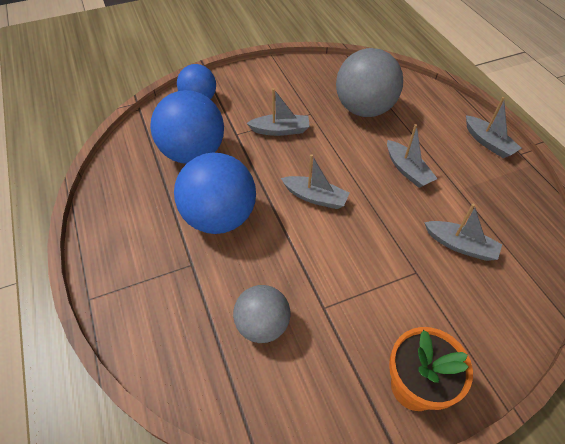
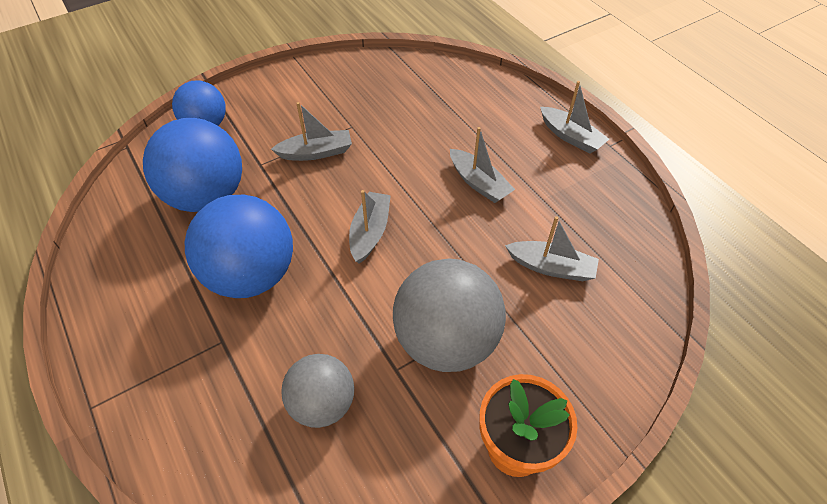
camera: 10 degrees left, 0 degrees up
(315, 197) = (370, 232): grey boat -> grey boat turned 90 degrees counterclockwise
(364, 109) = (418, 113): grey ball -> grey ball (446, 341)

